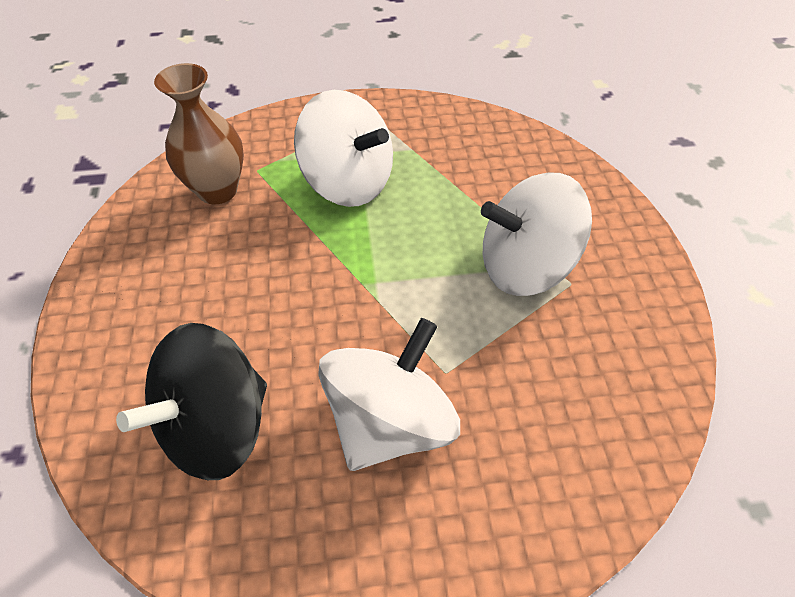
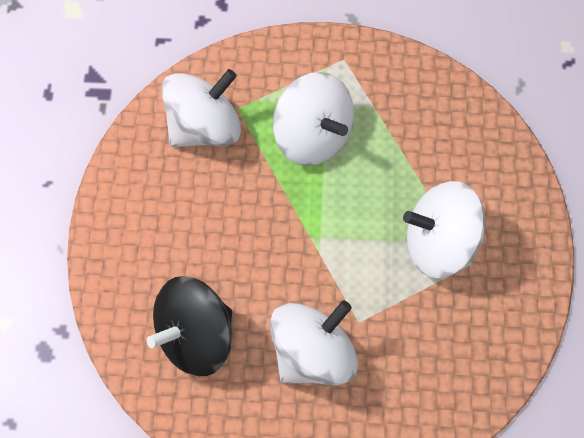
camera: 10 degrees right, 15 degrees up
(217, 190) = (204, 126): brown vase -> white spinning top

